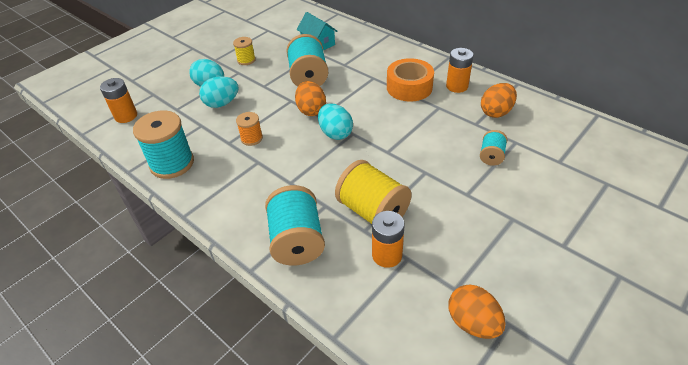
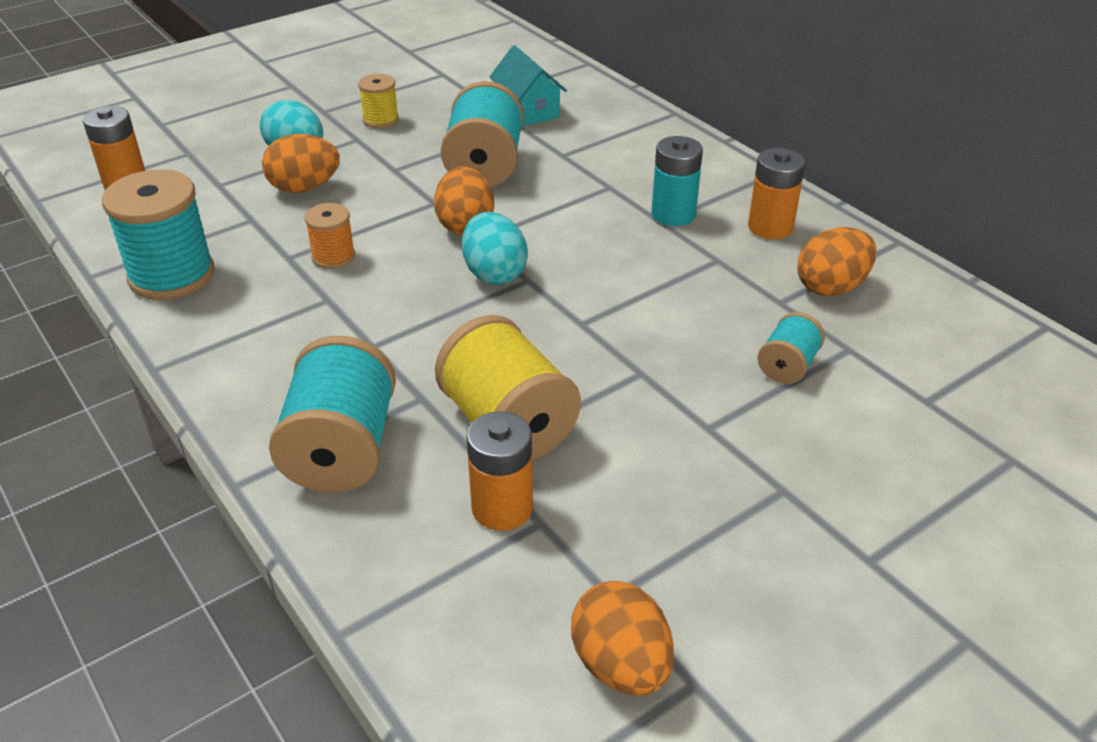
camera: 10 degrees right, 5 degrees down
(222, 103) = (304, 188): turquoise egg -> orange egg
(409, 87) = (673, 214): orange tape -> turquoise battery

